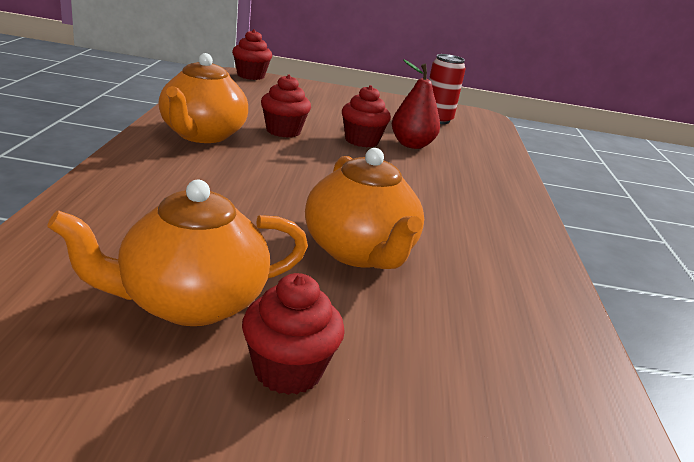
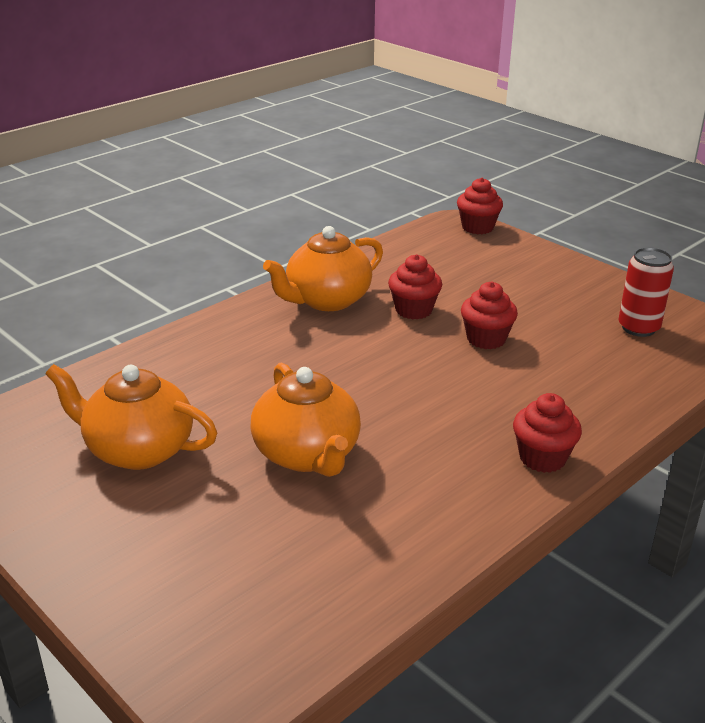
camera: 45 degrees right, 5 degrees up
(288, 370) = (138, 518): red cupcake -> red cupcake (542, 458)
(359, 252) = (307, 454): orange teapot -> orange teapot turned 45 degrees counterclockwise
(411, 145) = (542, 356): red pear -> none

